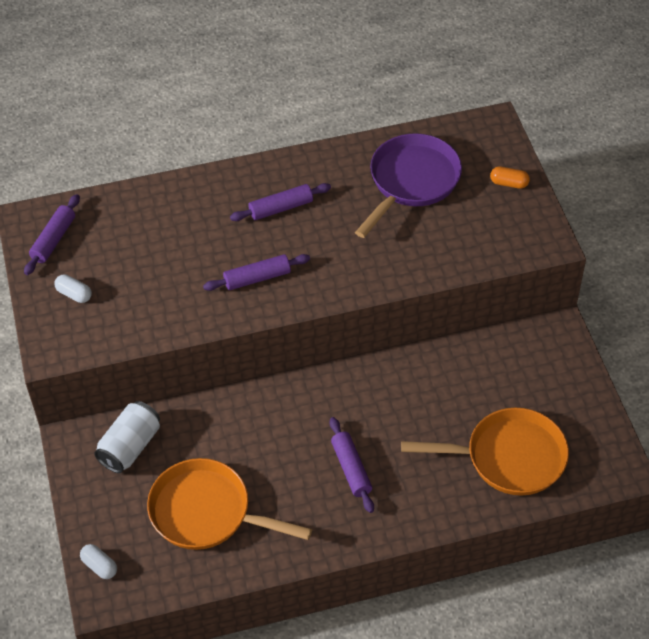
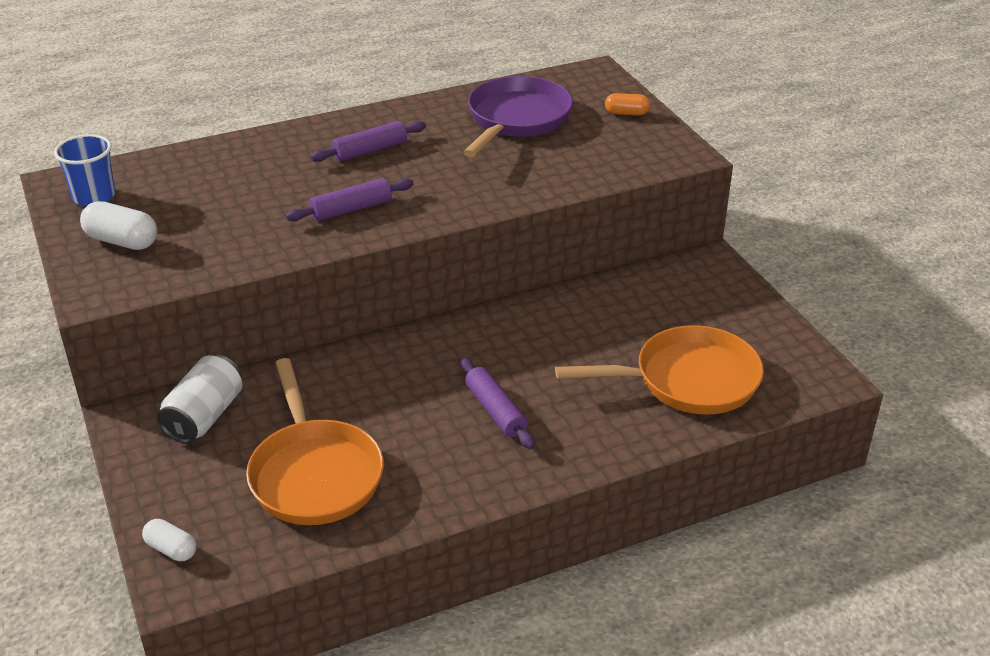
camera: 10 degrees left, 15 degrees down
(53, 240) = (94, 196): purple rolling pin -> blue cup
(74, 294) = (122, 241): white capsule -> white capsule, size x1.58
(207, 512) = (314, 474): orange pan -> orange pan turned 120 degrees counterclockwise

